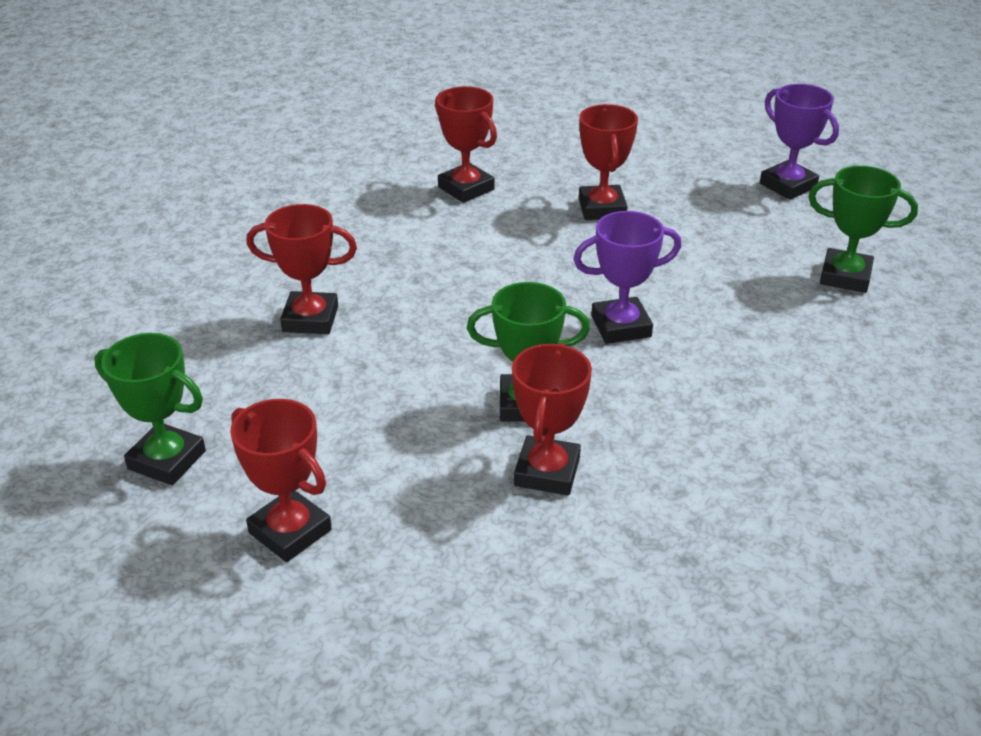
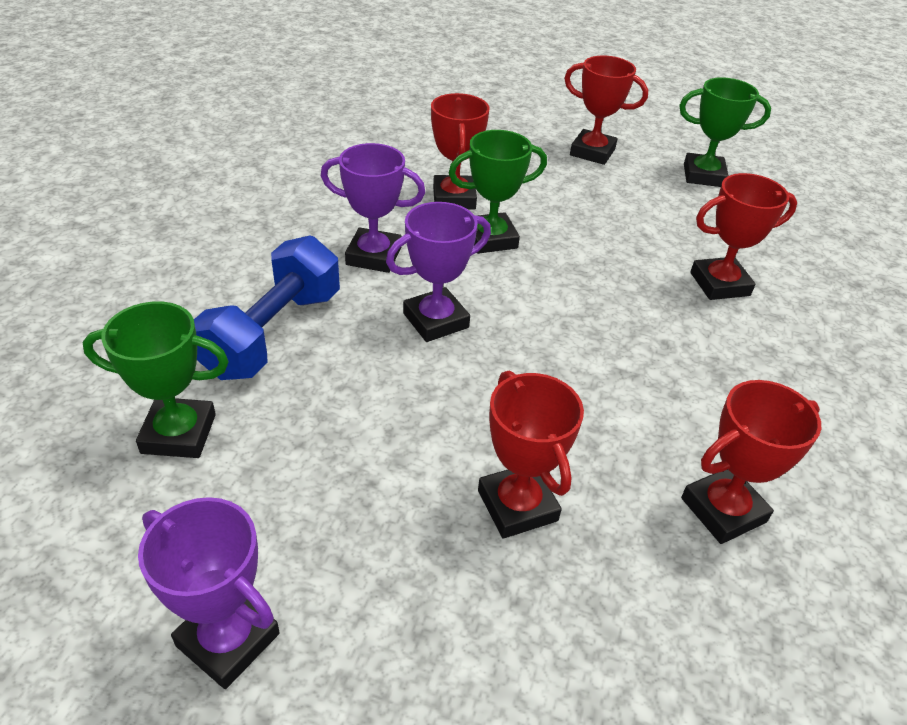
camera: 160 degrees right, 5 degrees up
(466, 188) = (723, 510): red trophy -> red trophy turned 60 degrees counterclockwise
(671, 402) = (374, 256): none -> purple trophy
(779, 337) = (273, 333): none -> blue dumbbell

